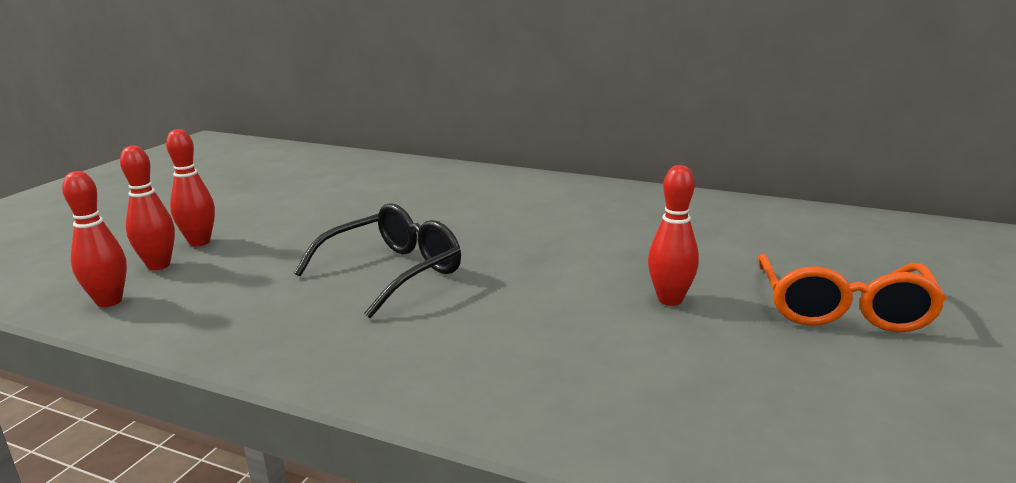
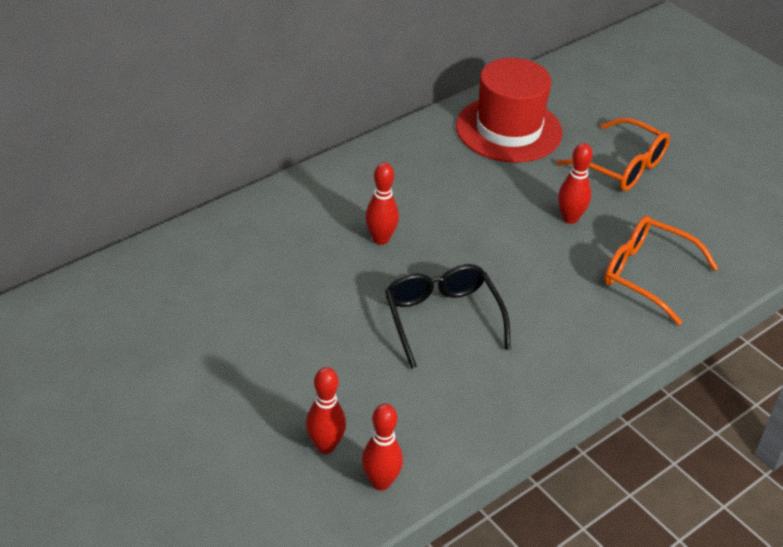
camera: 65 degrees left, 20 degrees up
(199, 242) = (290, 414): red bowling pin -> red bowling pin (381, 239)
(632, 383) = (646, 274): none -> orange glasses
(772, 230) = (508, 129): none -> red hat

